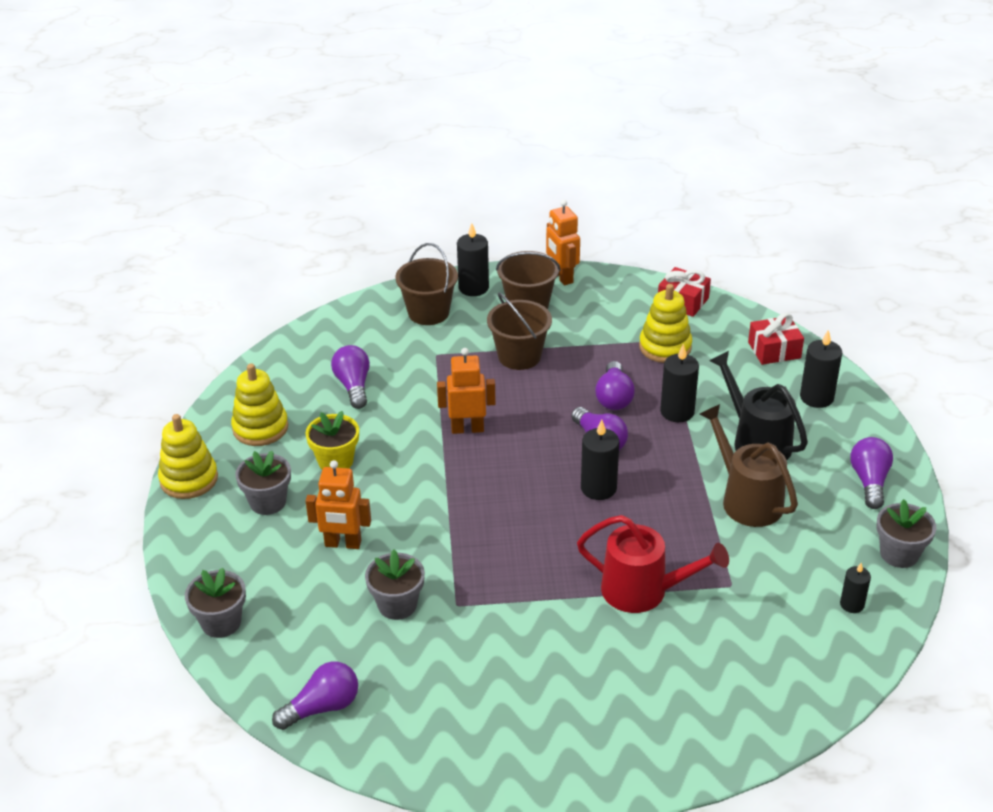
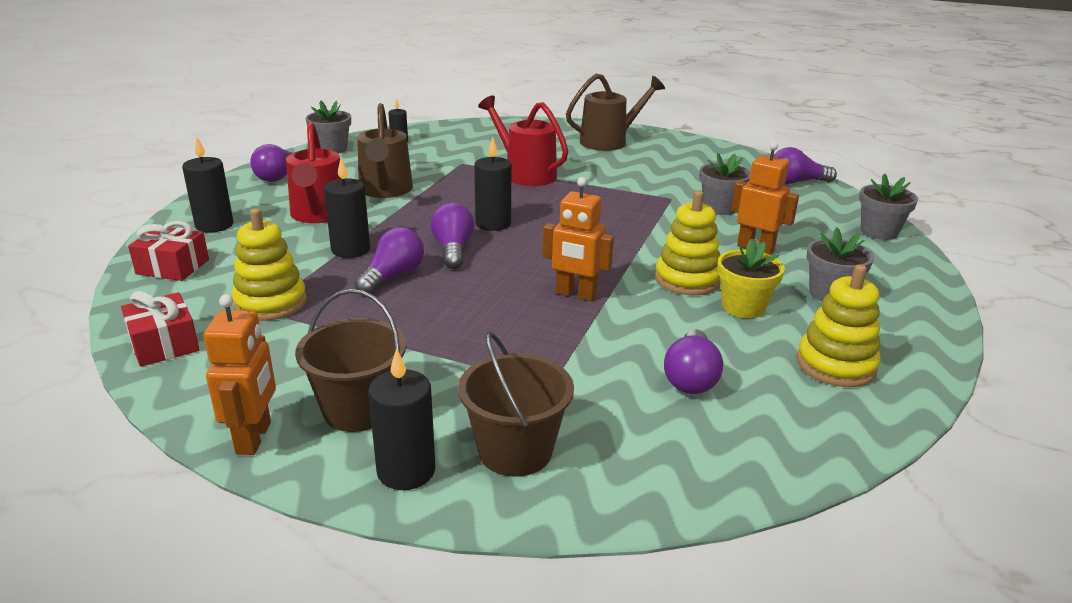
camera: 155 degrees left, 10 degrees down
(189, 479) = (931, 337): yellow stacking toy -> yellow stacking toy (687, 280)
(519, 356) = (446, 346): brown bucket -> none
(605, 727) = (609, 141): none -> brown watering can
(756, 441) = (318, 215): black watering can -> red watering can

